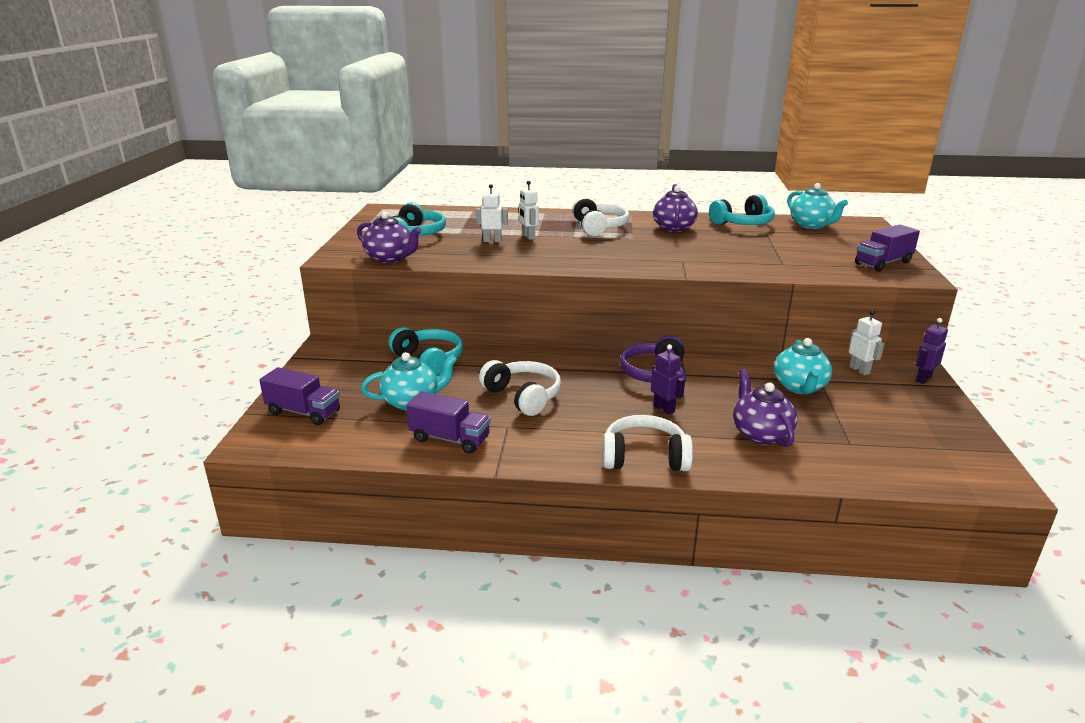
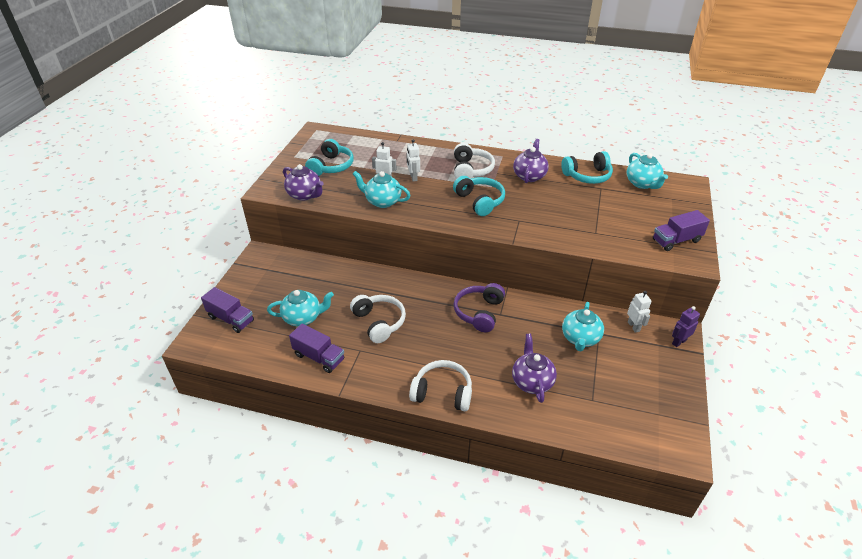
camera: 10 degrees right, 15 degrees up
(428, 360) = (324, 277): turquoise headphones -> turquoise headphones (480, 201)
(498, 257) = (382, 201): none -> turquoise teapot
(664, 408) = (473, 347): purple robot -> none

